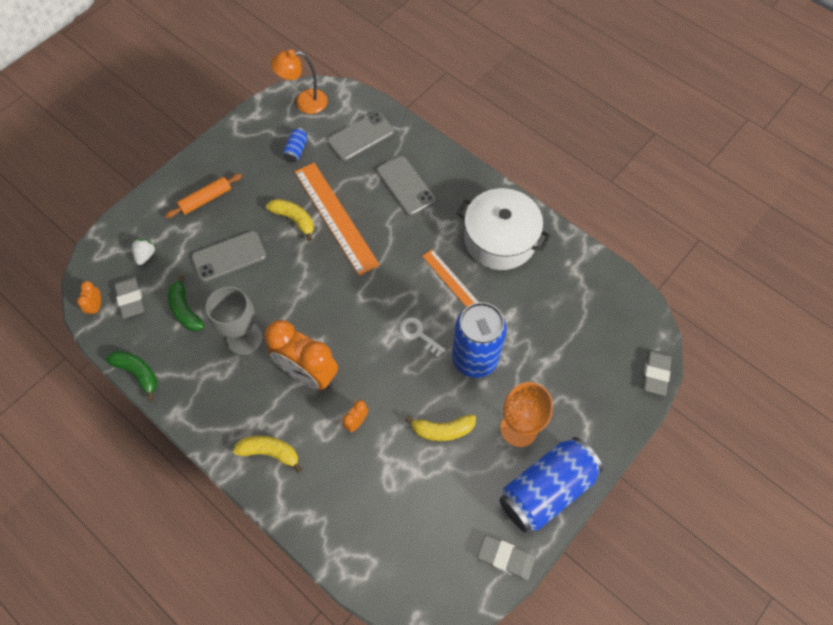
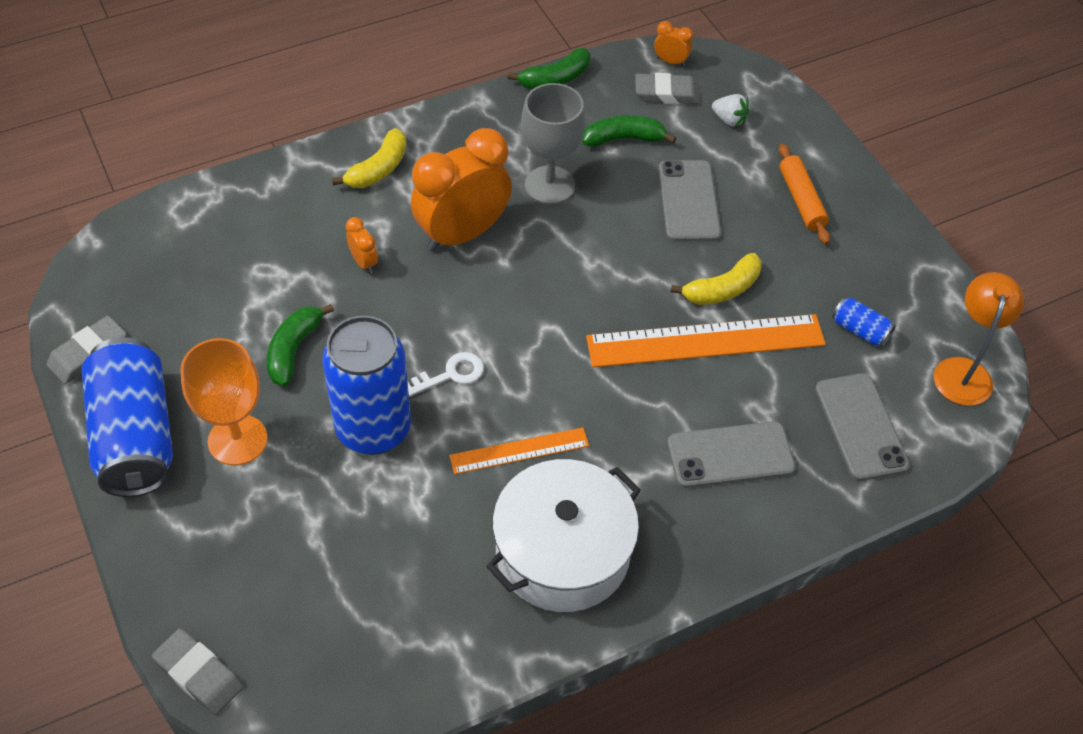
camera: 110 degrees right, 10 degrees down
(442, 430) = (293, 350): yellow banana -> green banana

